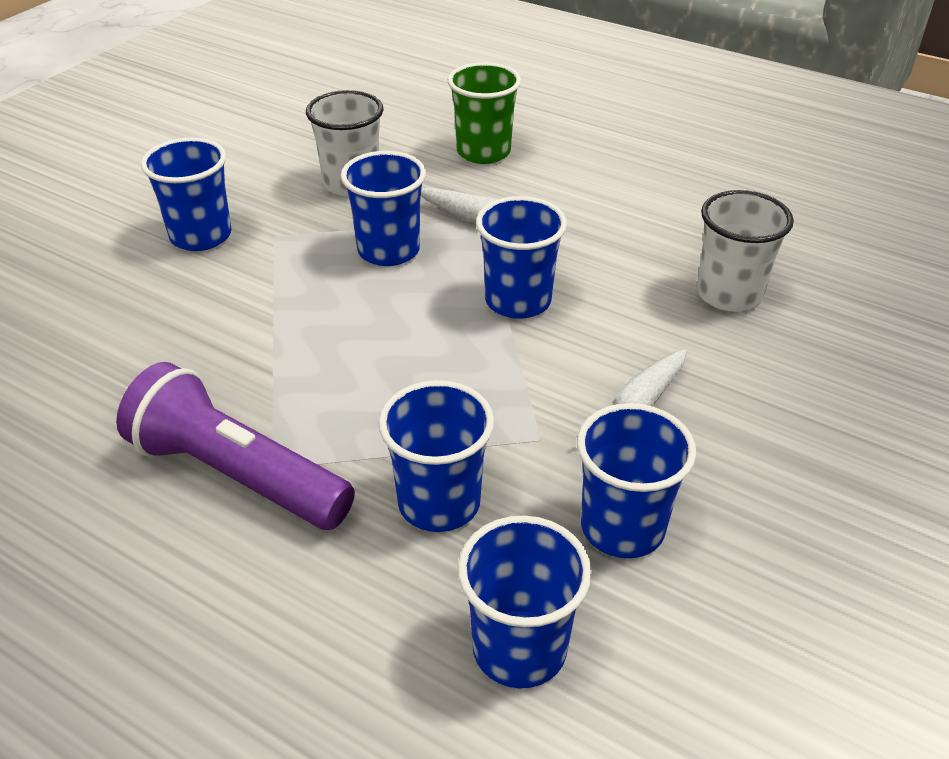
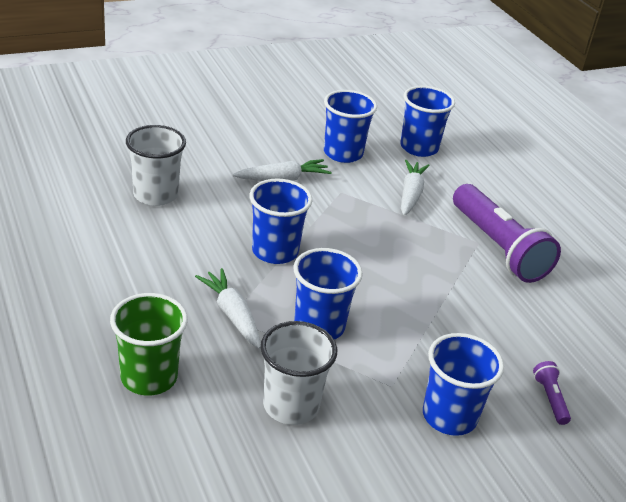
camera: 150 degrees left, 5 degrees down
(95, 297) = (550, 398): none -> purple flashlight
(439, 503) = (410, 194): blue cup -> white carrot

